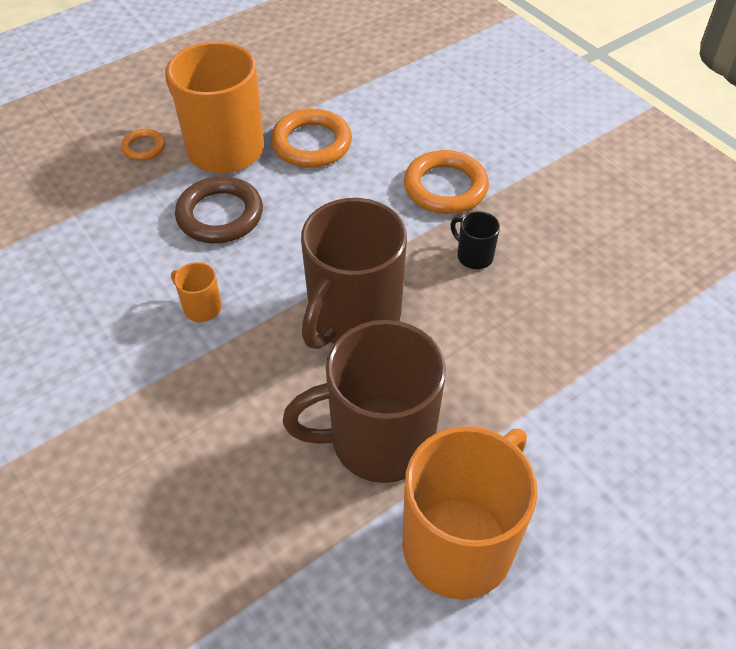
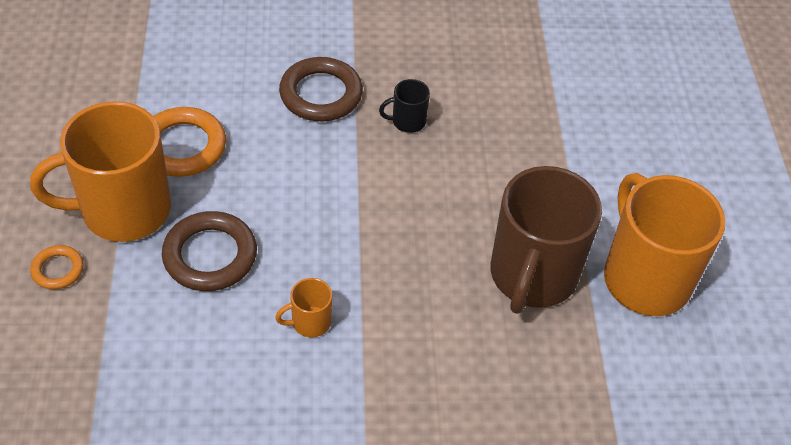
camera: 60 degrees left, 0 degrees up
(353, 317) = (406, 227): brown mug -> none
(445, 187) = (321, 94): orange ring -> brown ring

